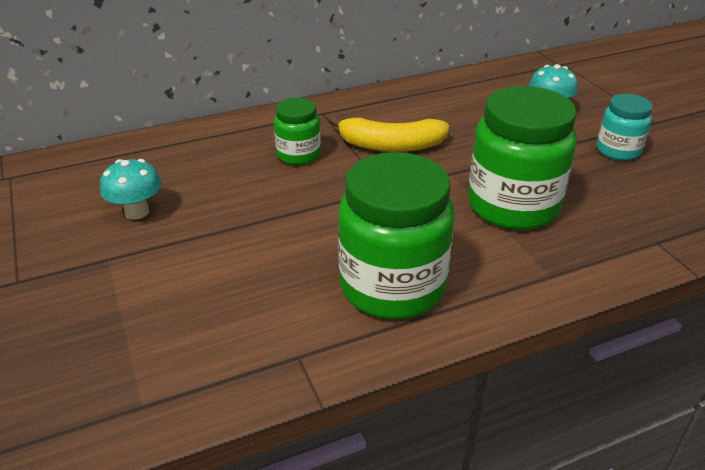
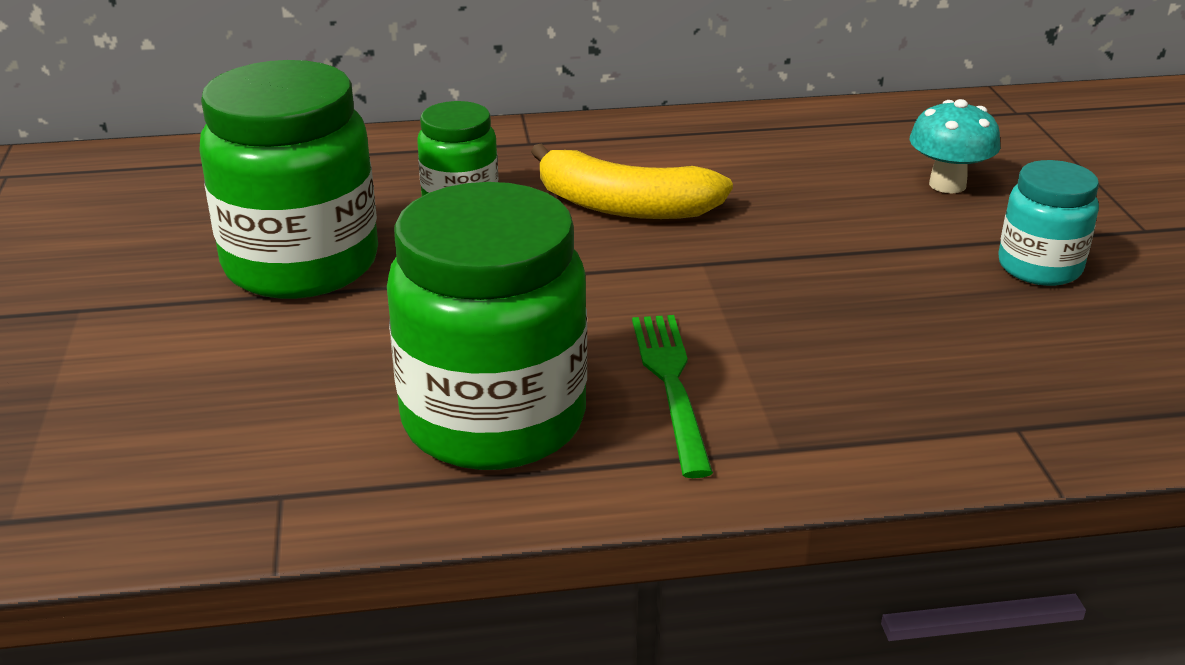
camera: 15 degrees right, 5 degrees down
(137, 212) = (160, 250): turquoise mushroom -> none
(475, 249) = (671, 385): none -> green fork
(512, 206) = (781, 329): green jar -> green jar (301, 264)

